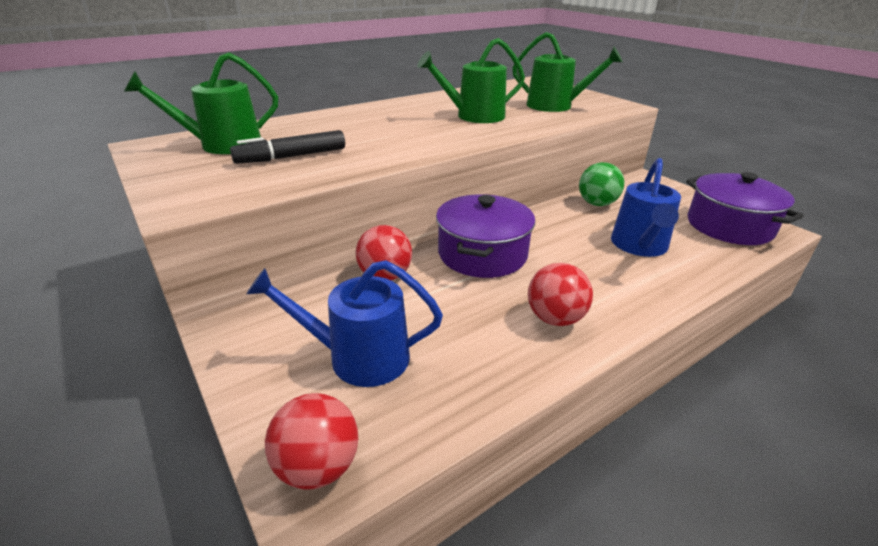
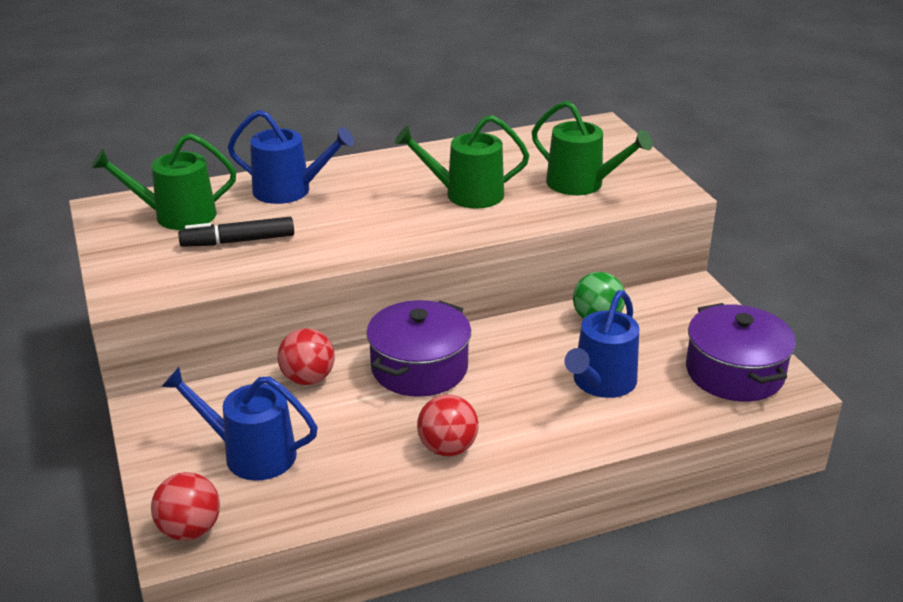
camera: 15 degrees right, 0 degrees up
(323, 123) = (289, 190): none -> blue watering can

